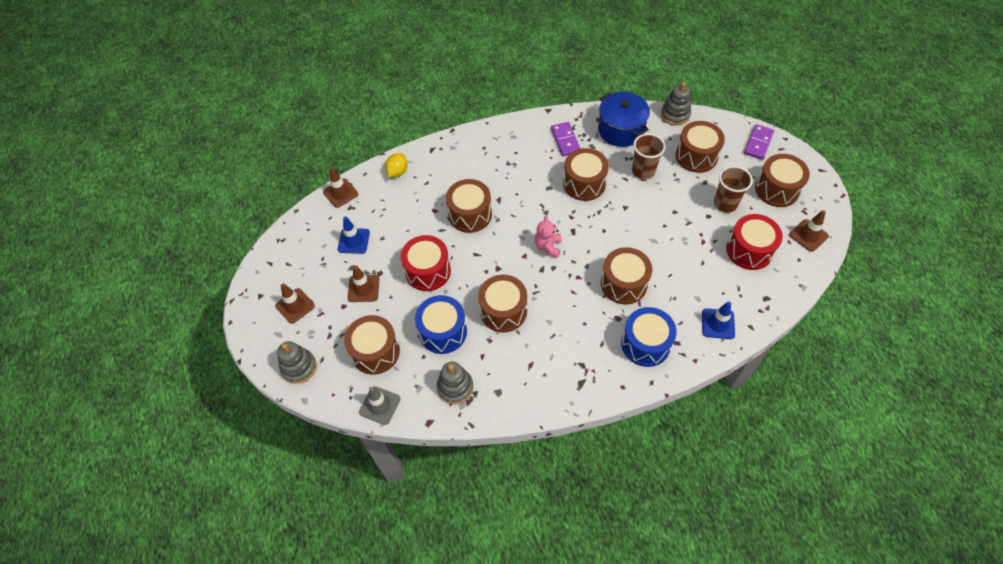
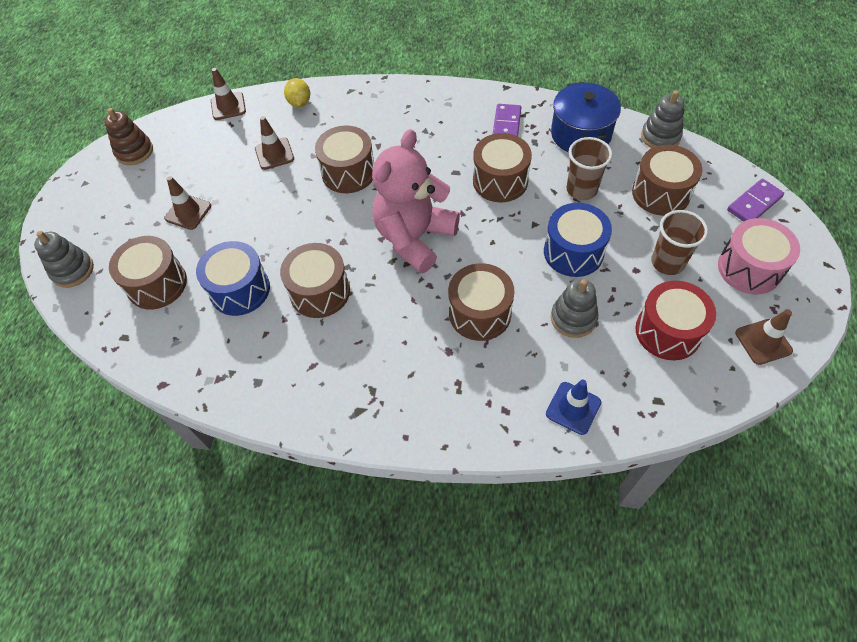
camera: 25 degrees right, 0 degrees up
(286, 256) = (134, 151): none -> brown stacking toy
(295, 306) = (110, 205): brown traffic cone -> brown traffic cone (274, 154)
(354, 241) = (210, 159): blue traffic cone -> none
(380, 405) = (124, 344): grey traffic cone -> none
(397, 172) = (299, 103): yellow lemon -> yellow lemon turned 60 degrees counterclockwise
(428, 271) = (265, 218): red drum -> none
(455, 387) = (214, 357): grey stacking toy -> grey stacking toy (573, 318)
(548, 247) = (414, 238): pink teddy bear -> pink teddy bear, size x2.22
(645, 344) = (464, 396): blue drum -> blue drum (573, 252)
(777, 189) = (749, 268): brown drum -> pink drum

